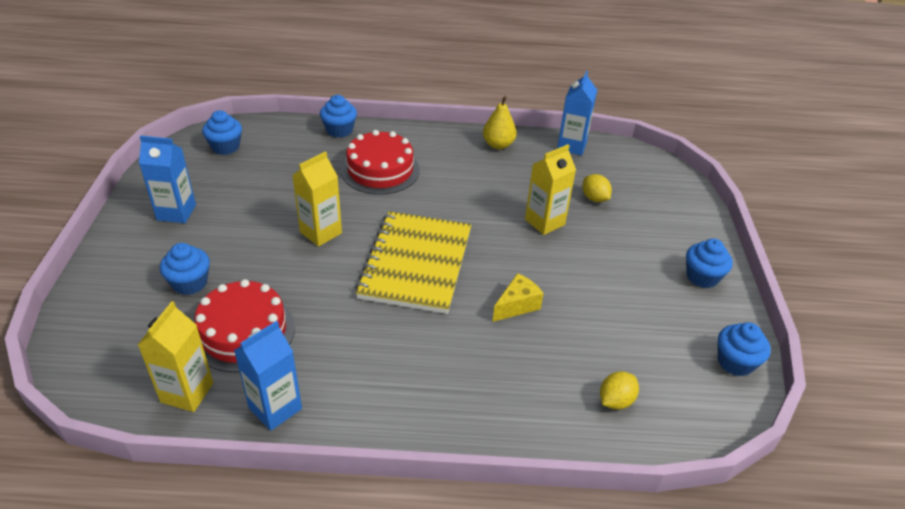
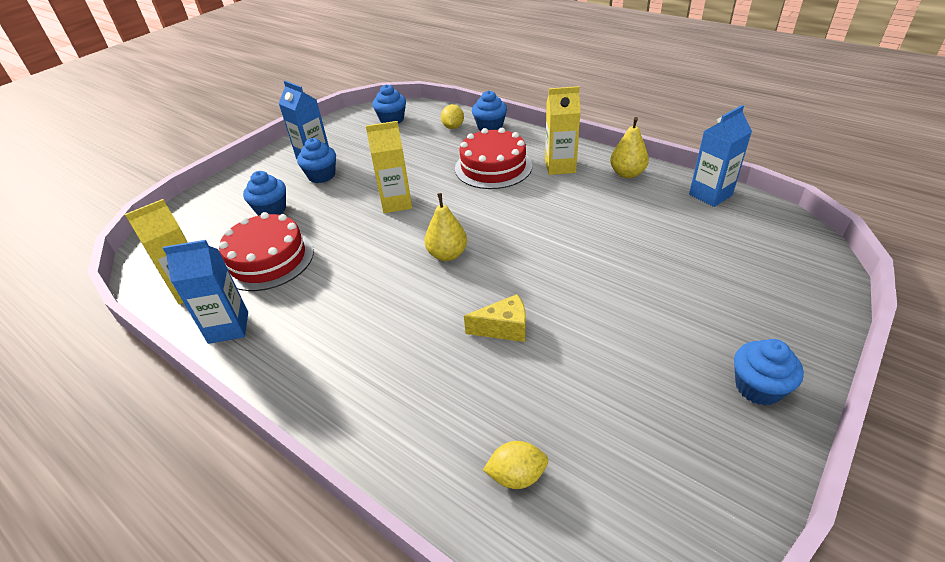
camera: 40 degrees right, 0 degrees up
(416, 263) = (447, 254): yellow notebook -> yellow pear
(544, 222) = (609, 259): yellow carton -> yellow carton (560, 166)
(594, 198) = (690, 254): yellow lemon -> yellow lemon (453, 127)
(735, 362) = (715, 511): blue cupcake -> blue cupcake (321, 176)

